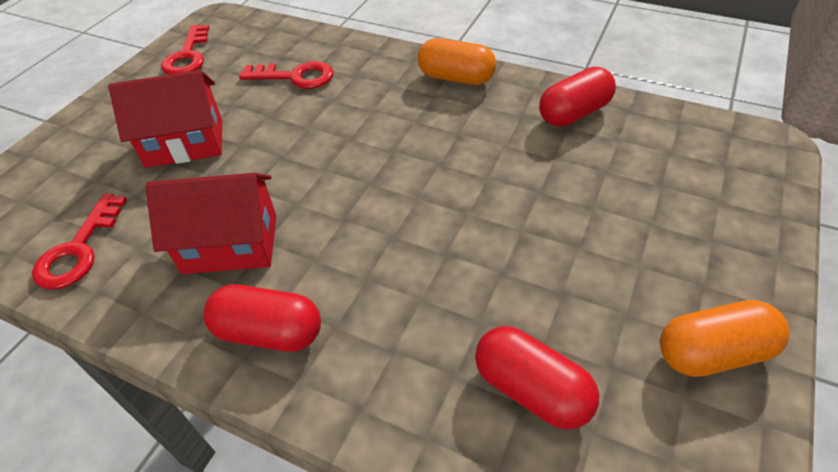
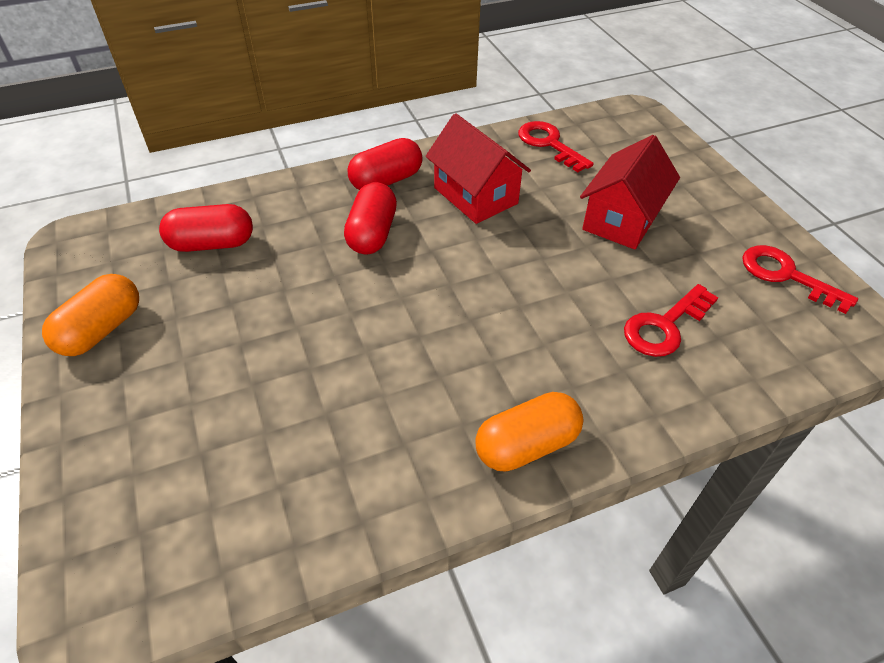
camera: 130 degrees right, 0 degrees up
(230, 244) = (475, 196): red house -> red house turned 75 degrees counterclockwise
(574, 113) = (352, 489): red capsule -> red capsule (372, 234)

